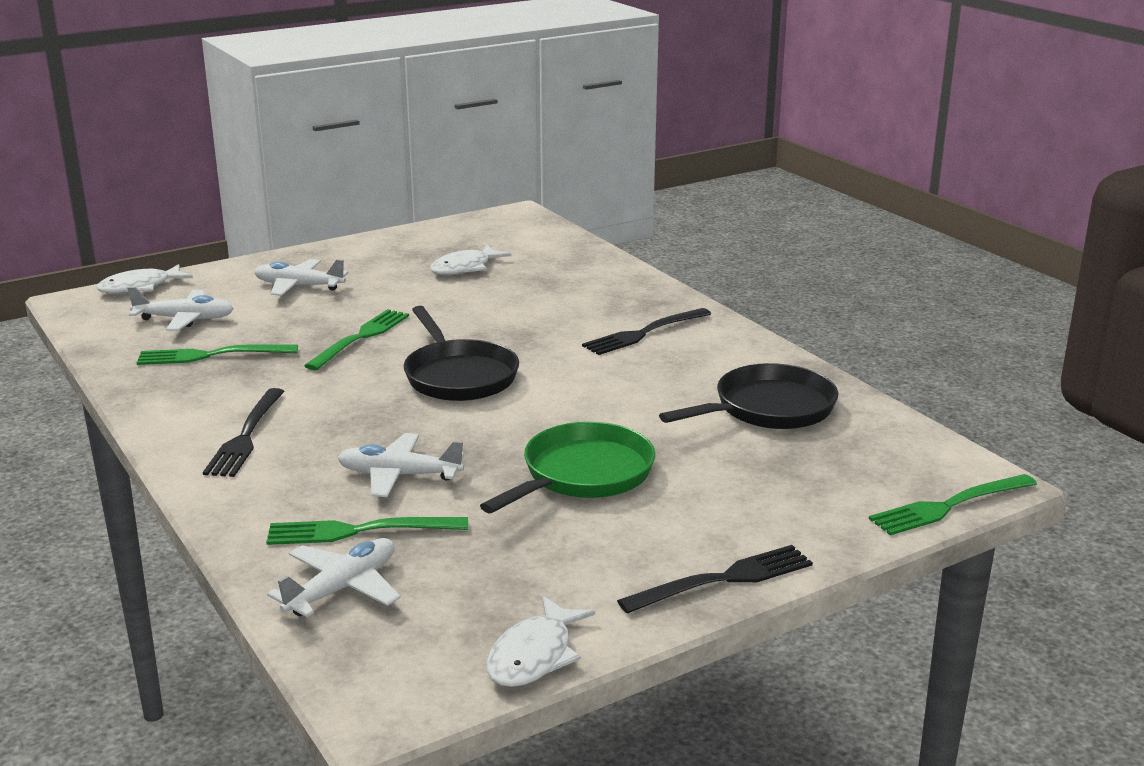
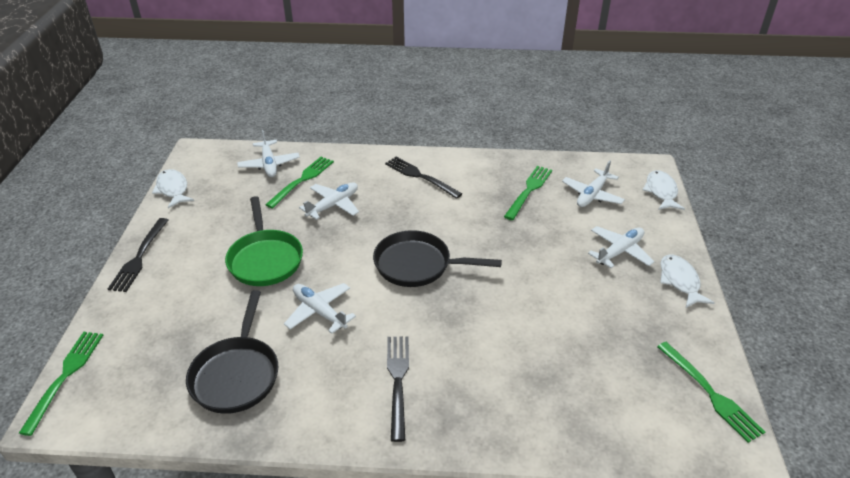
camera: 125 degrees right, 15 degrees up
(361, 337) = (508, 248): green fork -> green fork (711, 393)
(465, 268) = (603, 345): white fish -> white fish (680, 281)
(617, 402) = (319, 311): none -> white plane

